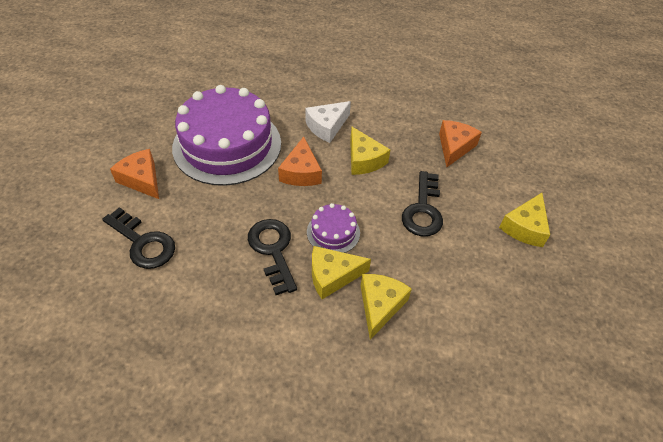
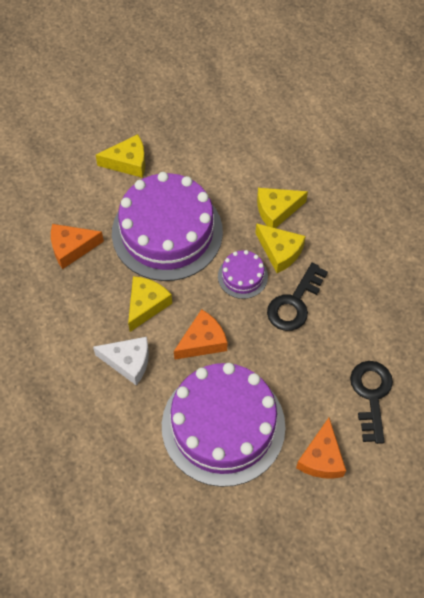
camera: 125 degrees left, 10 degrees up
(423, 210) = (167, 232): black key -> purple cake

